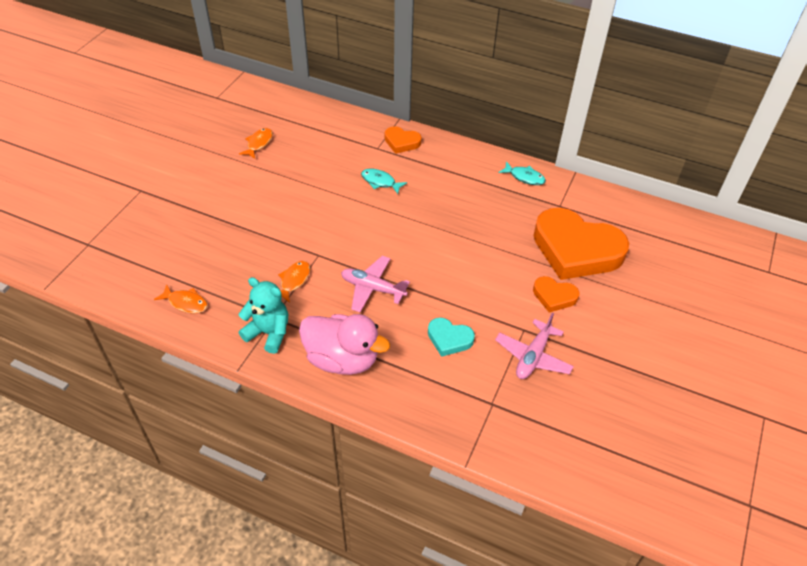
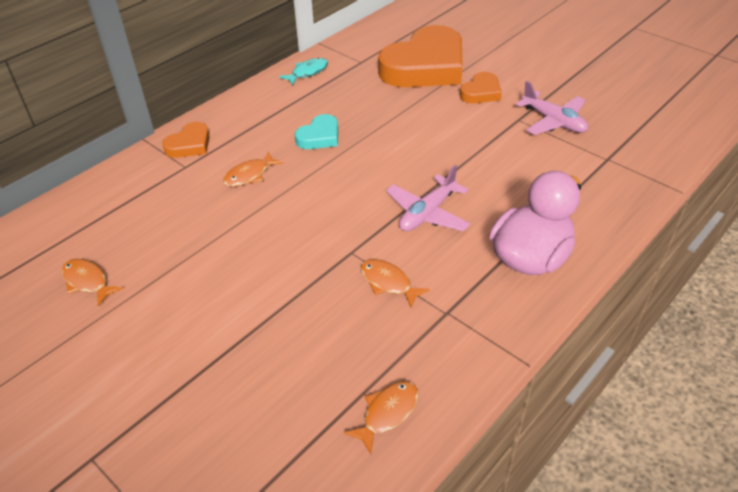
camera: 70 degrees left, 5 degrees down
(269, 333) = (472, 321): turquoise teddy bear -> none
(380, 182) = (249, 175): turquoise fish -> orange fish
(449, 339) = (519, 169): turquoise heart -> turquoise heart (319, 136)

